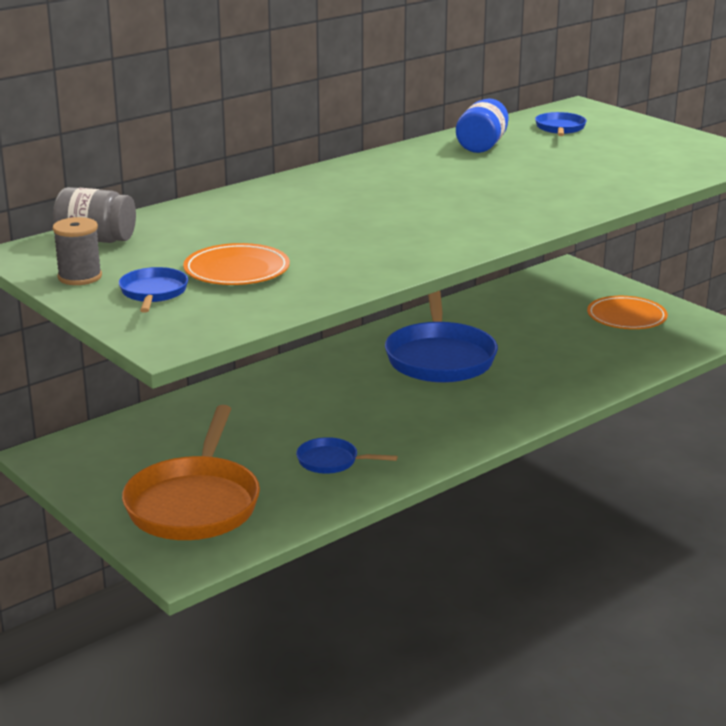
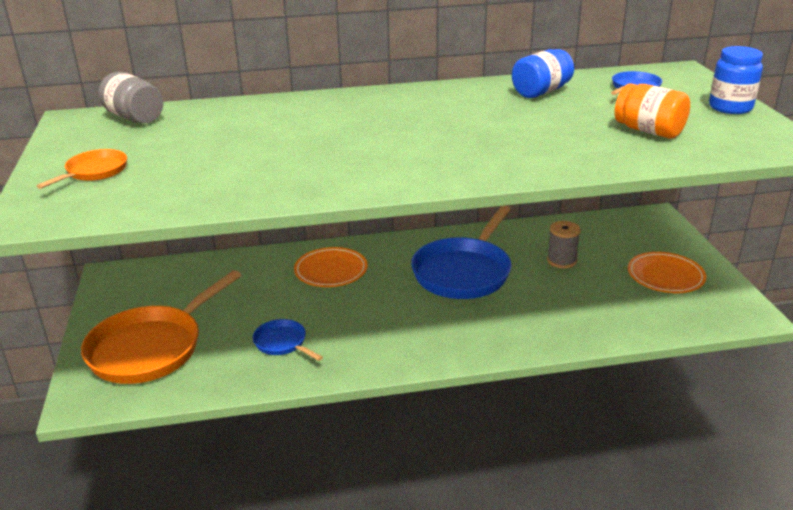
camera: 30 degrees right, 5 degrees up
(80, 277) = (73, 146): grey spool -> grey spool (561, 261)
(153, 293) = (94, 172): blue pan -> orange pan
(236, 270) = (180, 166): orange plate -> orange plate (331, 271)
(621, 163) = (649, 131): none -> orange jar
(661, 133) = (730, 107): none -> blue jar

